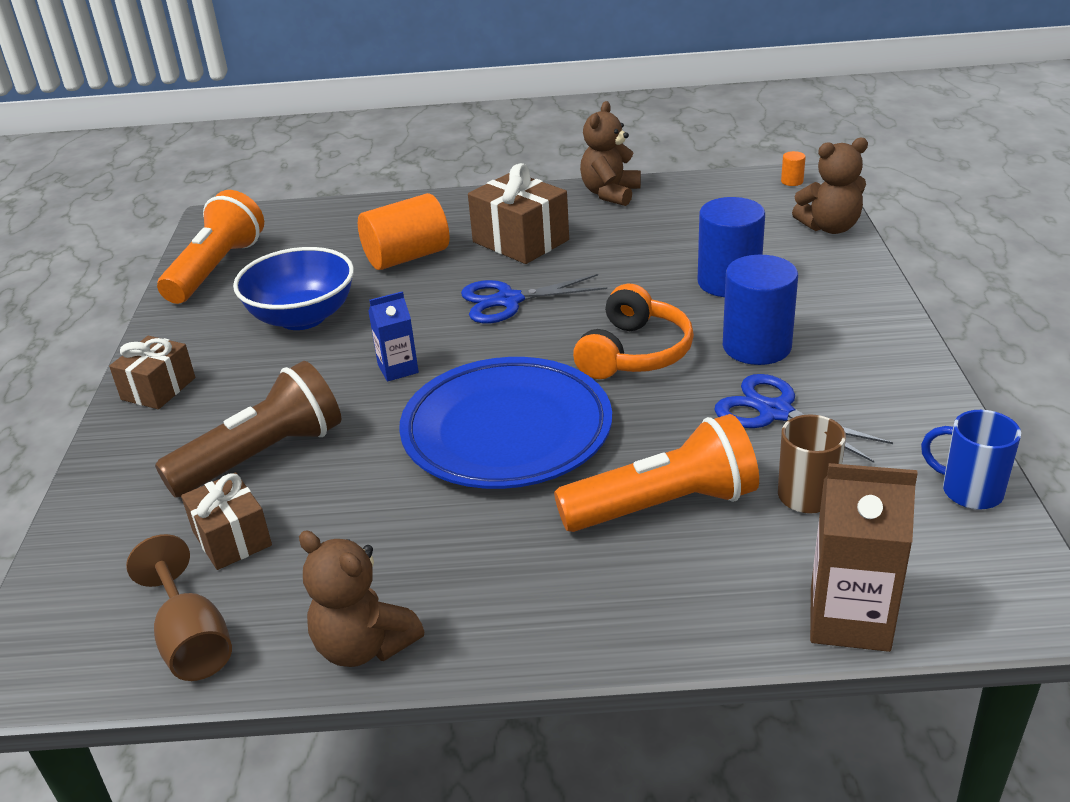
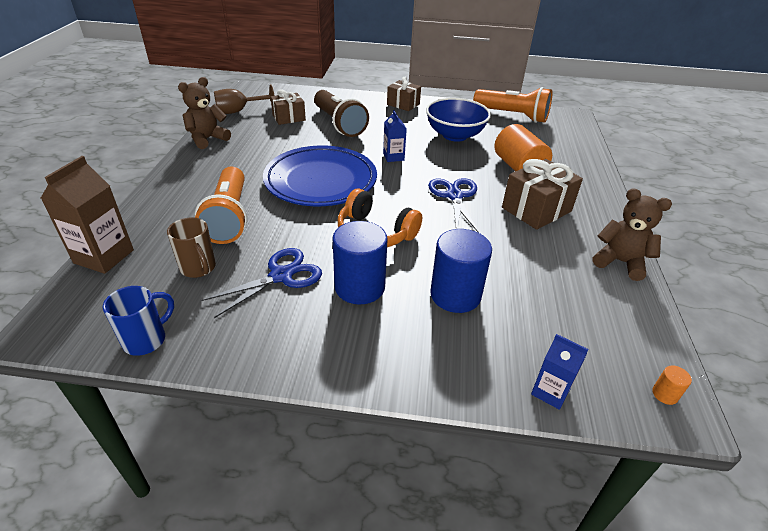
camera: 95 degrees right, 5 degrees up
(830, 227) = (550, 392): brown teddy bear -> blue carton

